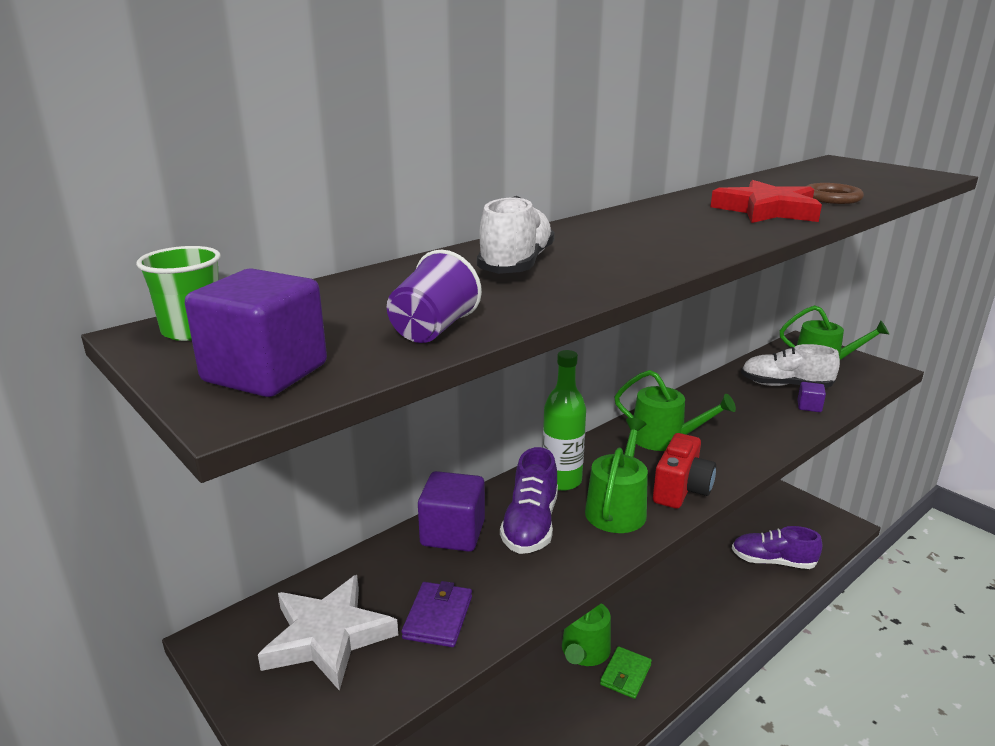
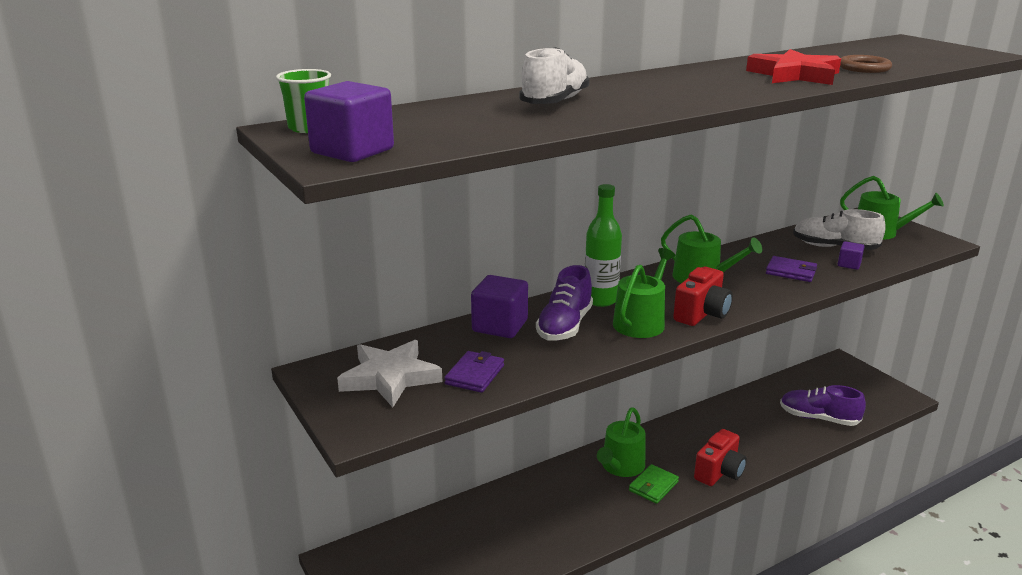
camera: 10 degrees right, 0 degrees up
(433, 330) = (473, 136): purple cup -> none
(691, 645) = (719, 472): none -> red camera
(754, 421) = (791, 272): none -> purple wallet

